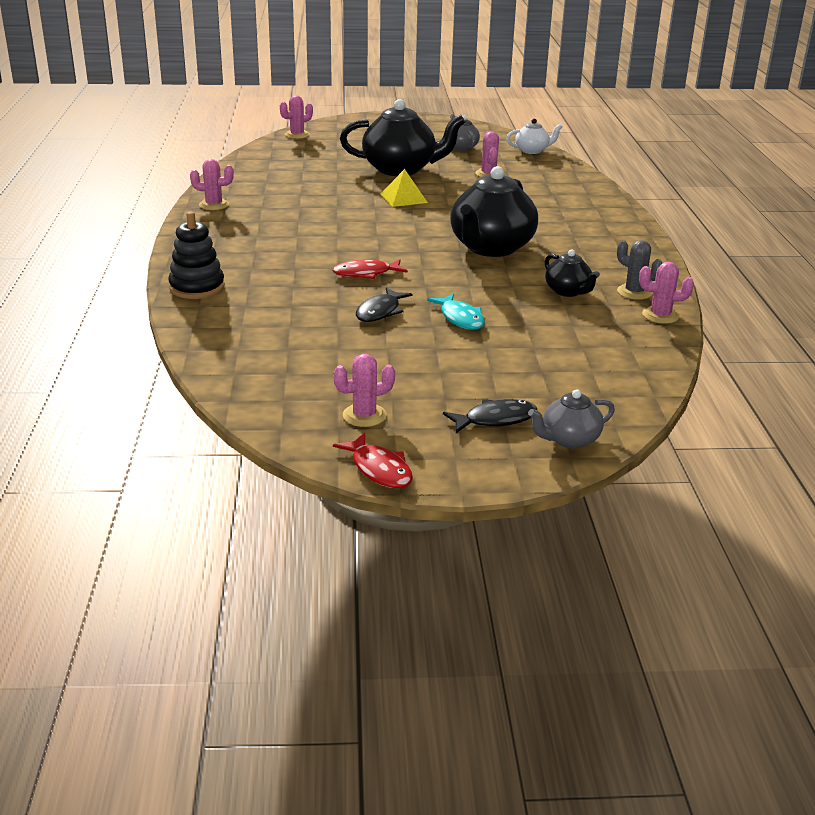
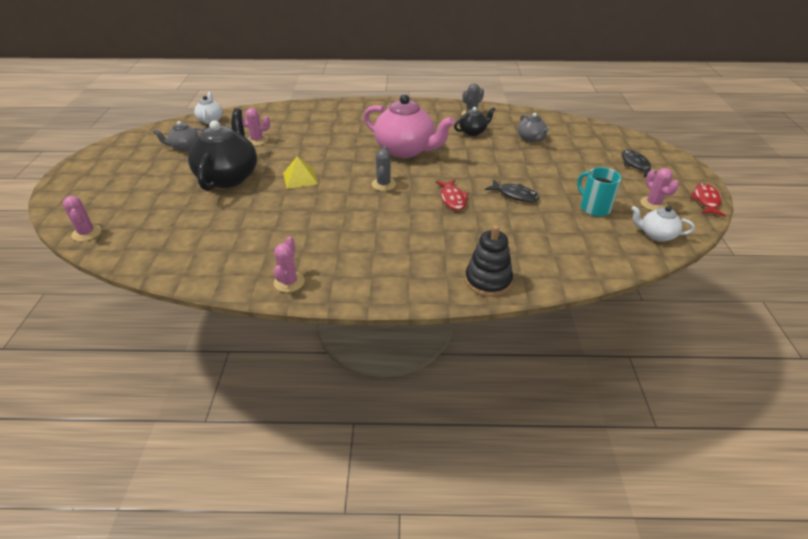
camera: 85 degrees left, 10 degrees up
(278, 404) = (656, 235): none -> white teapot
(349, 364) = (594, 208): none -> turquoise mug
(379, 469) = (706, 201): red fish -> red fish turned 45 degrees counterclockwise
(396, 237) = (383, 184): none -> grey cactus
(460, 318) = (517, 167): turquoise fish -> none
(491, 248) = (406, 150): black teapot -> pink teapot
(569, 440) = (644, 148): grey teapot -> grey teapot (531, 138)
(660, 315) = (500, 111): pink cactus -> none

